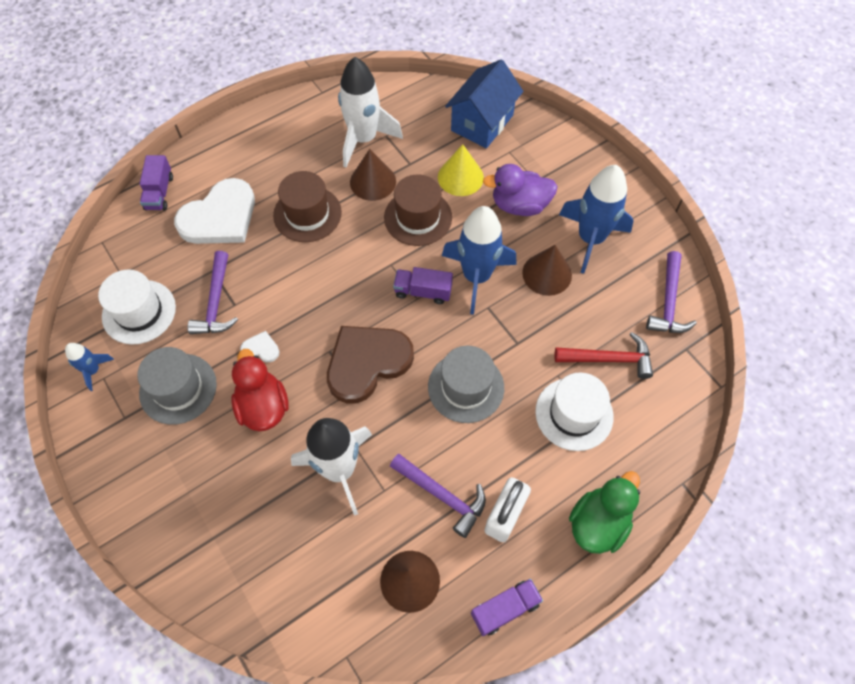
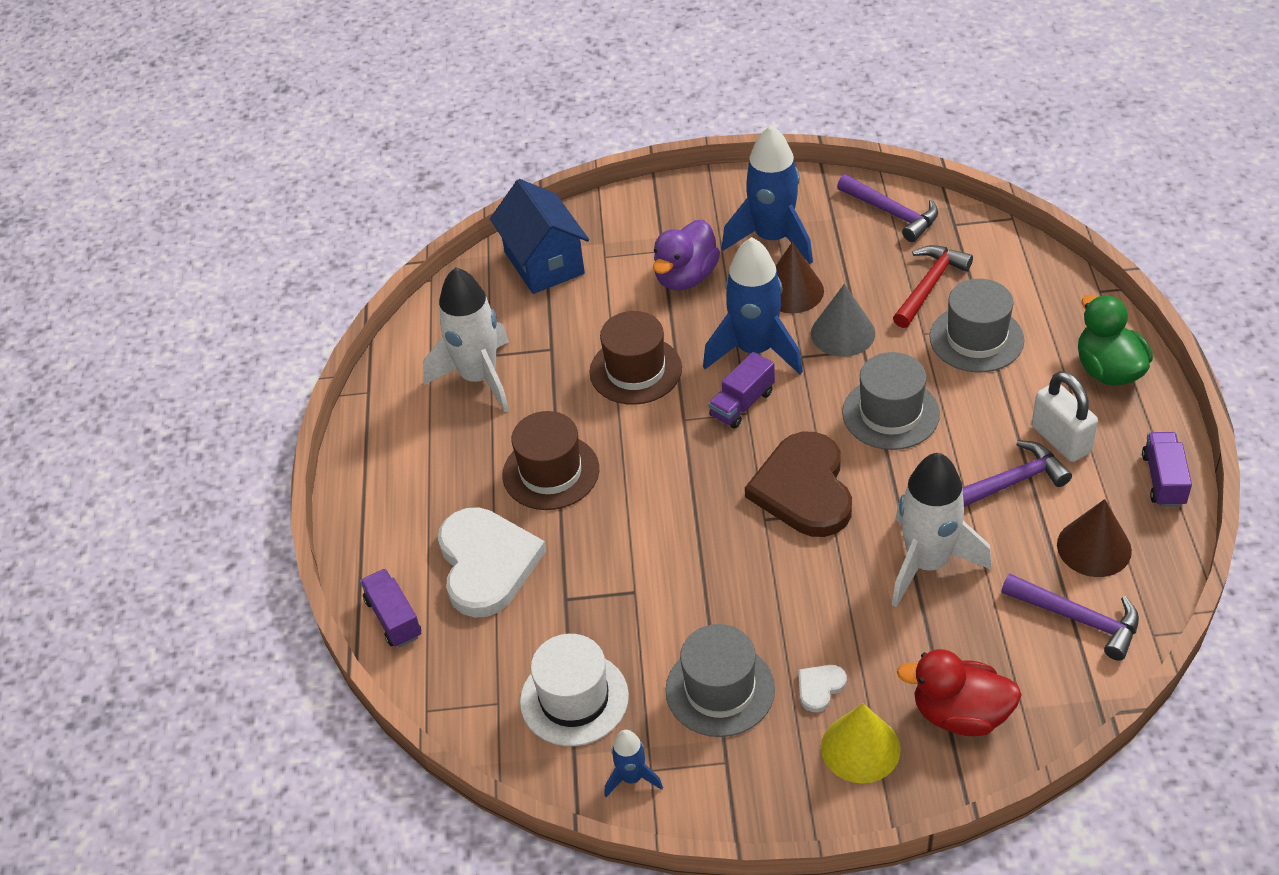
camera: 55 degrees left, 15 degrees down
(159, 192) = (393, 618): purple truck -> purple truck turned 150 degrees counterclockwise
(216, 302) = (618, 609): purple hammer -> purple hammer (1078, 619)
(261, 348) = (718, 584): white heart -> white heart (820, 687)
(263, 406) = (800, 609): red duck -> red duck (960, 714)
(373, 181) = (551, 392): brown cone -> none
(460, 177) = (607, 311): yellow cone -> yellow cone (860, 748)
(525, 323) = (843, 333): none -> grey cone
(574, 414) = (976, 338): white hat -> grey hat

